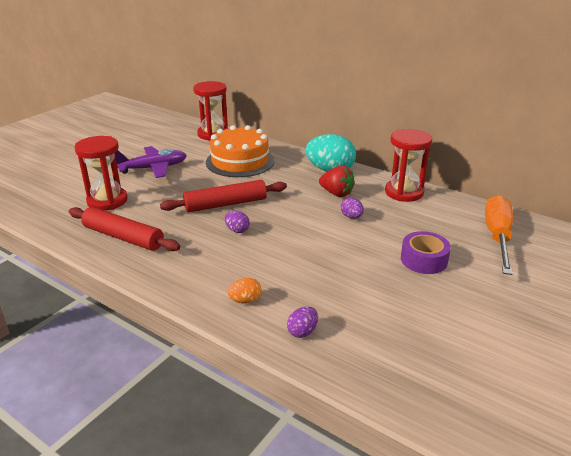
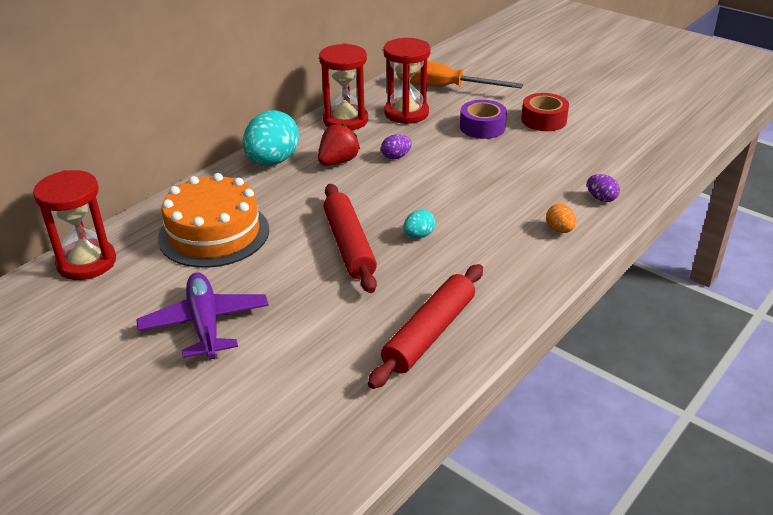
camera: 85 degrees left, 5 degrees up
(107, 201) = (315, 365): red hourglass -> red hourglass (406, 113)
(237, 230) = (418, 235): purple egg -> turquoise egg
(459, 300) = (543, 120): none -> red tape

